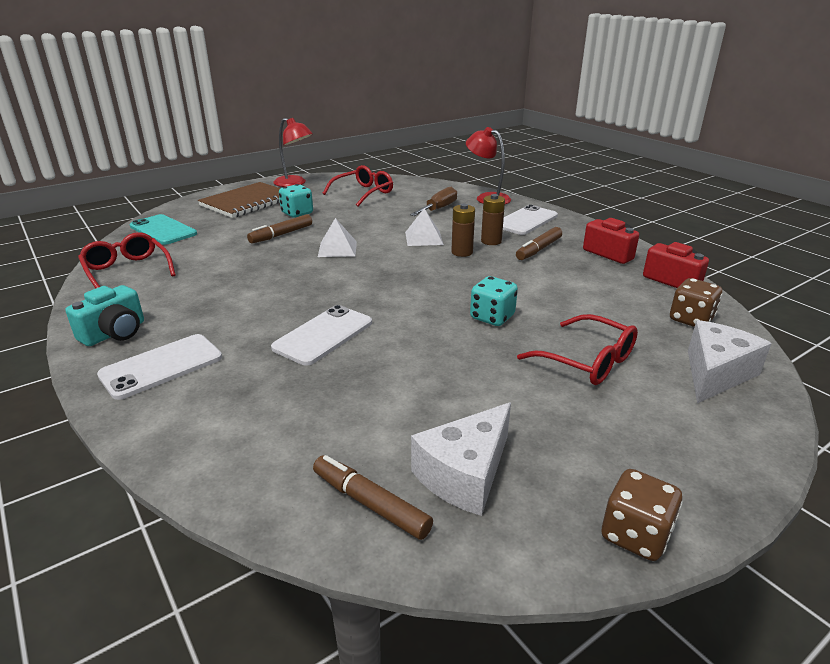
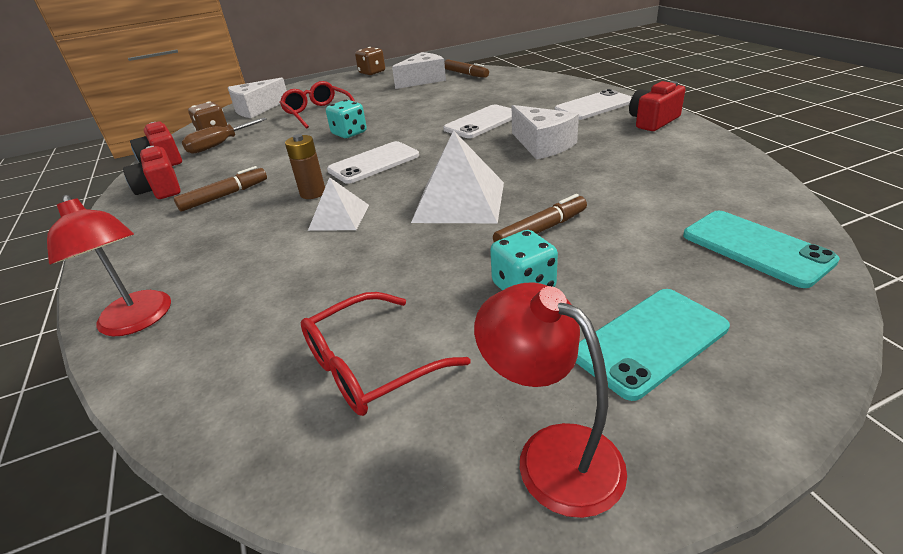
camera: 165 degrees left, 5 degrees up
(115, 333) = (653, 121): turquoise camera -> red camera
(127, 271) = (718, 174): red glasses -> none
(247, 202) = (650, 341): brown notebook -> turquoise phone
(258, 299) = (542, 145): none -> white cheese
(337, 249) = (459, 201): white pyramid -> white pyramid, size x1.70
(438, 209) = (260, 287): brown screwdriver -> brown screwdriver (219, 145)
(491, 241) = (261, 209): brown battery -> none
(526, 221) = (166, 248): white phone -> white phone (374, 163)

